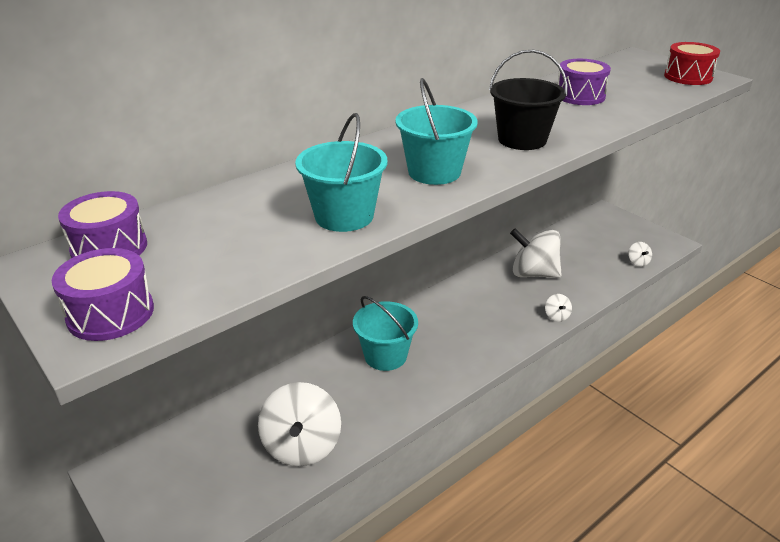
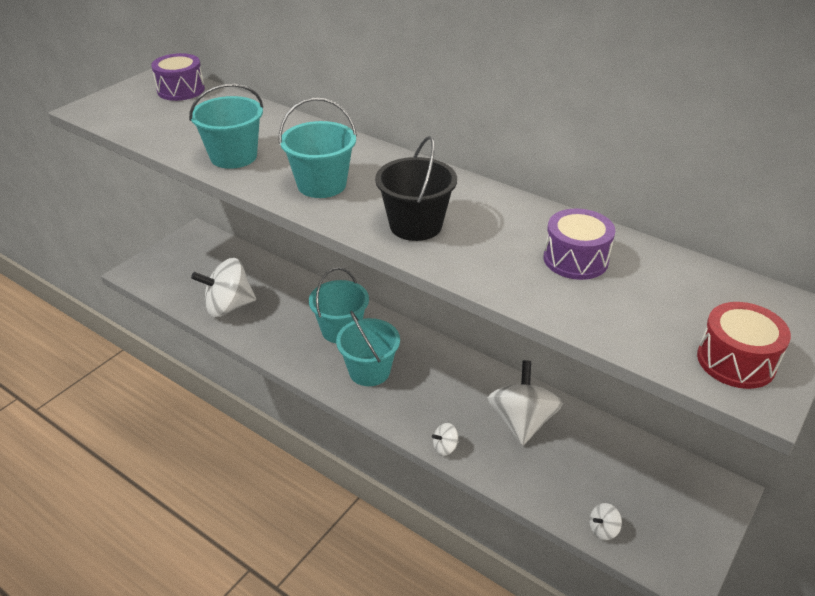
camera: 75 degrees right, 5 degrees up
(110, 313) = (110, 108): purple drum -> none
(453, 345) = (369, 371): none -> turquoise bucket

